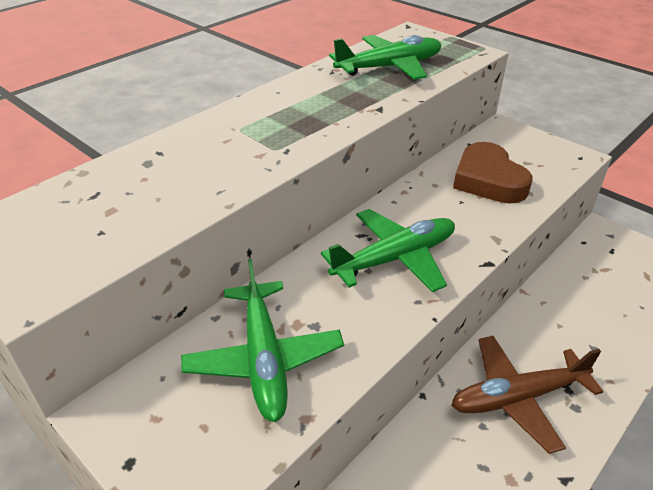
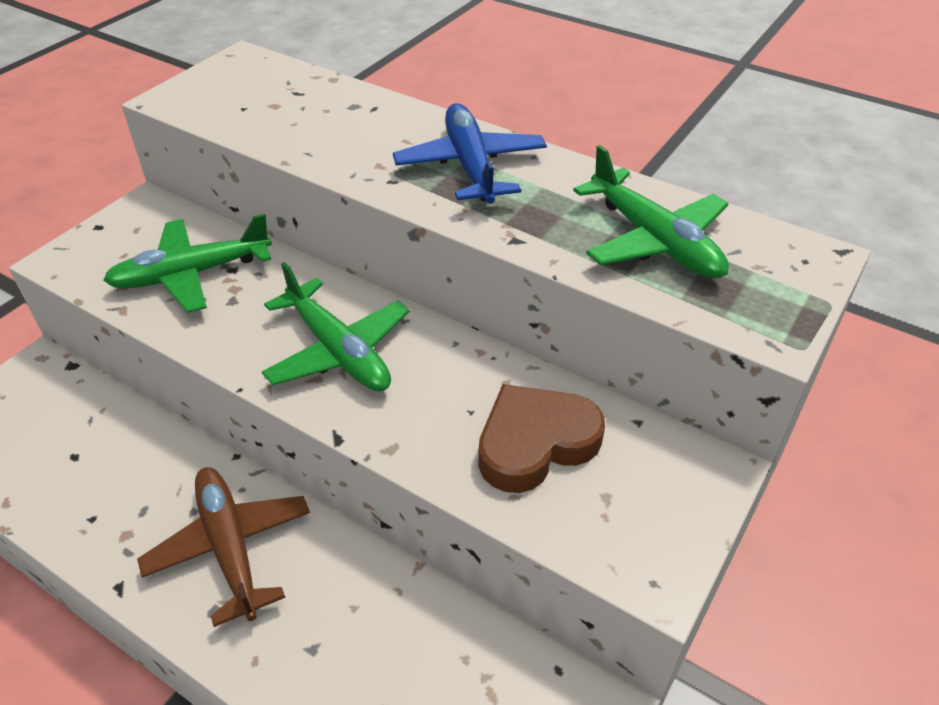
camera: 80 degrees right, 5 degrees up
(280, 116) = (470, 166): none -> blue plane

